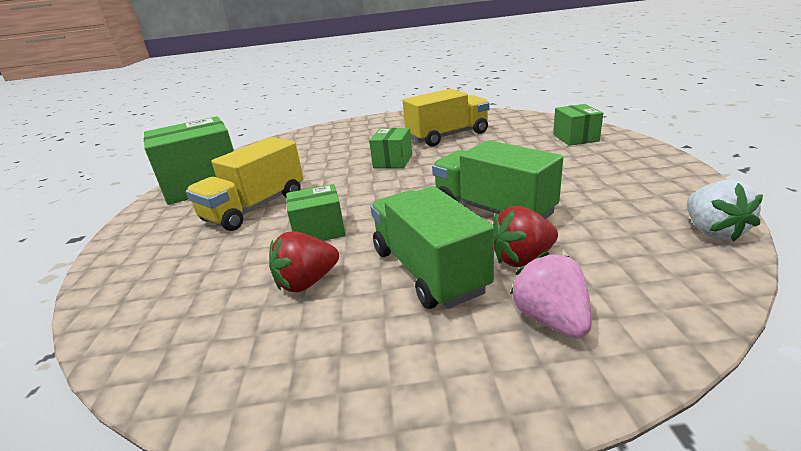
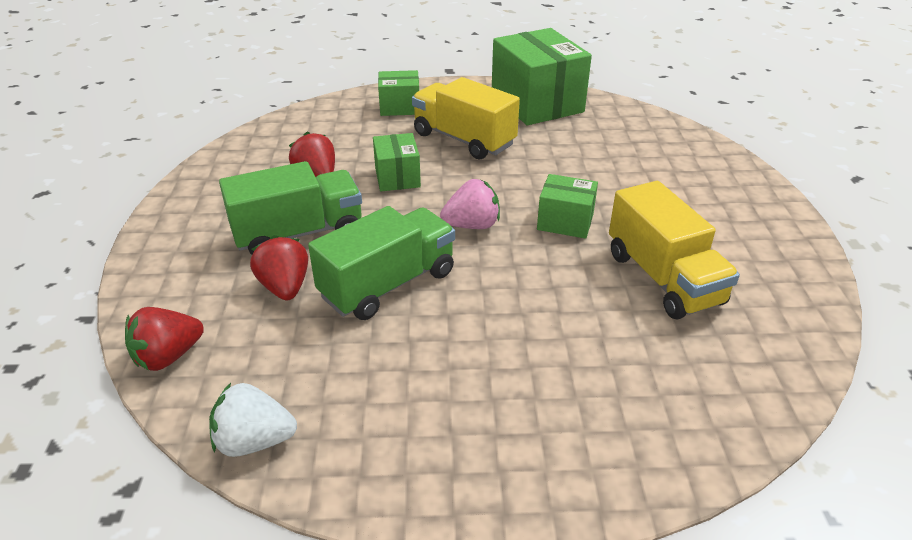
camera: 90 degrees right, 10 degrees up
(551, 320) = (200, 285): pink strawberry -> pink strawberry (472, 225)
(575, 138) = (620, 427): green box -> green box (400, 107)
(678, 307) = (168, 356): none -> red strawberry

